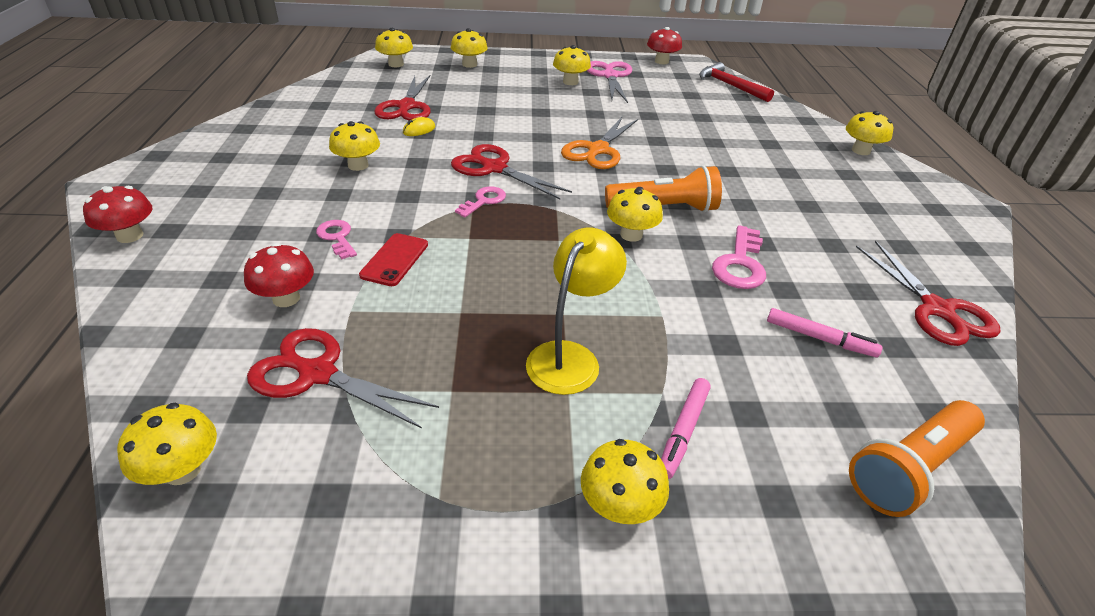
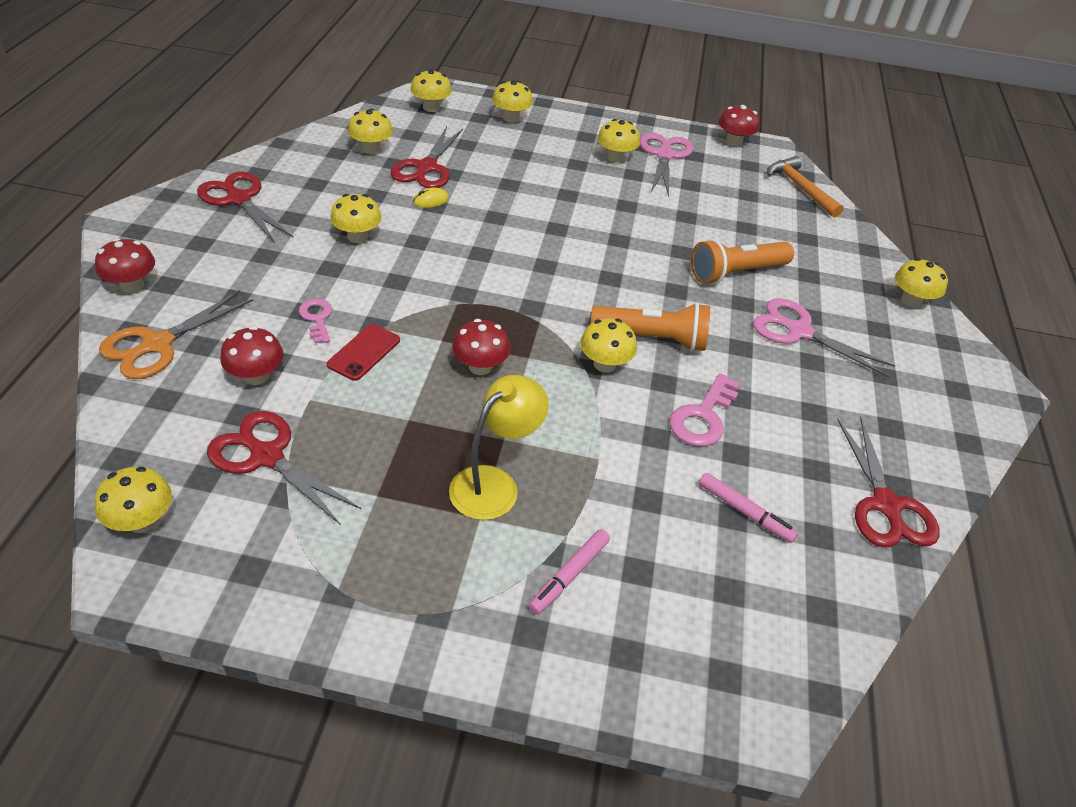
camera: 10 degrees right, 5 degrees up
(484, 201) = (470, 299): pink key -> none
(494, 168) = (493, 261): red scissors -> red scissors (239, 199)
(515, 254) = (480, 366): none -> red mushroom
(597, 150) = (610, 255): orange scissors -> orange scissors (157, 344)
(619, 505) = (486, 627): yellow mushroom -> yellow mushroom (371, 149)
(730, 86) = (800, 188): red hammer -> orange hammer
(785, 185) = (799, 331): none -> pink scissors
(909, 468) = (763, 653): orange flashlight -> orange flashlight (736, 273)

